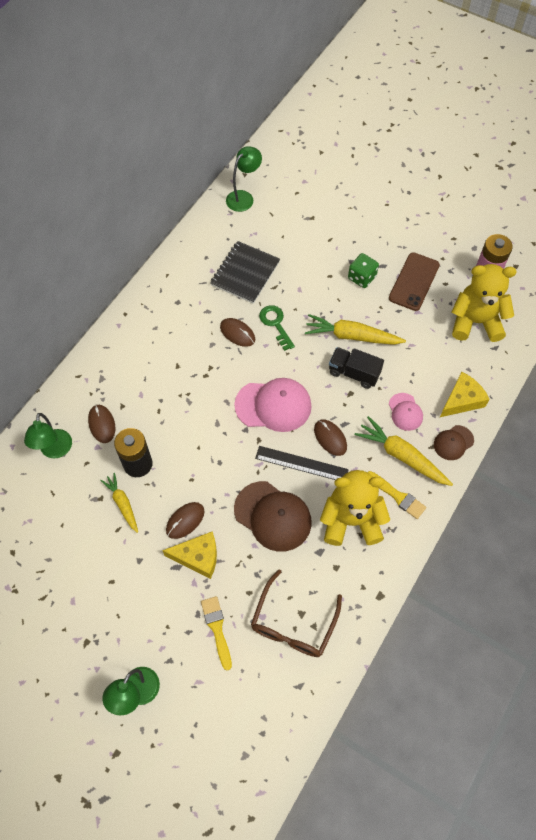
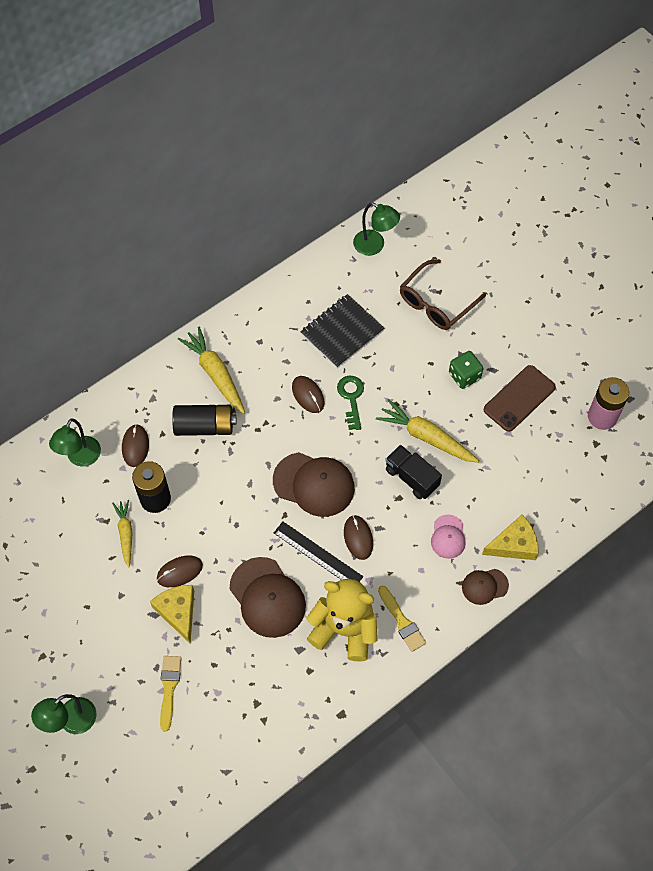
camera: 20 degrees right, 0 degrees up
(157, 387) = (204, 426): none -> black battery
(198, 557) = (178, 612): yellow cheese -> yellow cheese turned 135 degrees counterclockwise
(244, 197) = (374, 246): green lamp -> green lamp turned 60 degrees clockwise
(273, 405) = (314, 484): pink cap -> brown cap
(293, 623) = (245, 709): brown glasses -> brown glasses (436, 302)
(402, 456) = (424, 581): yellow carrot -> yellow carrot (215, 374)
(475, 322) = (567, 464): yellow teddy bear -> none

